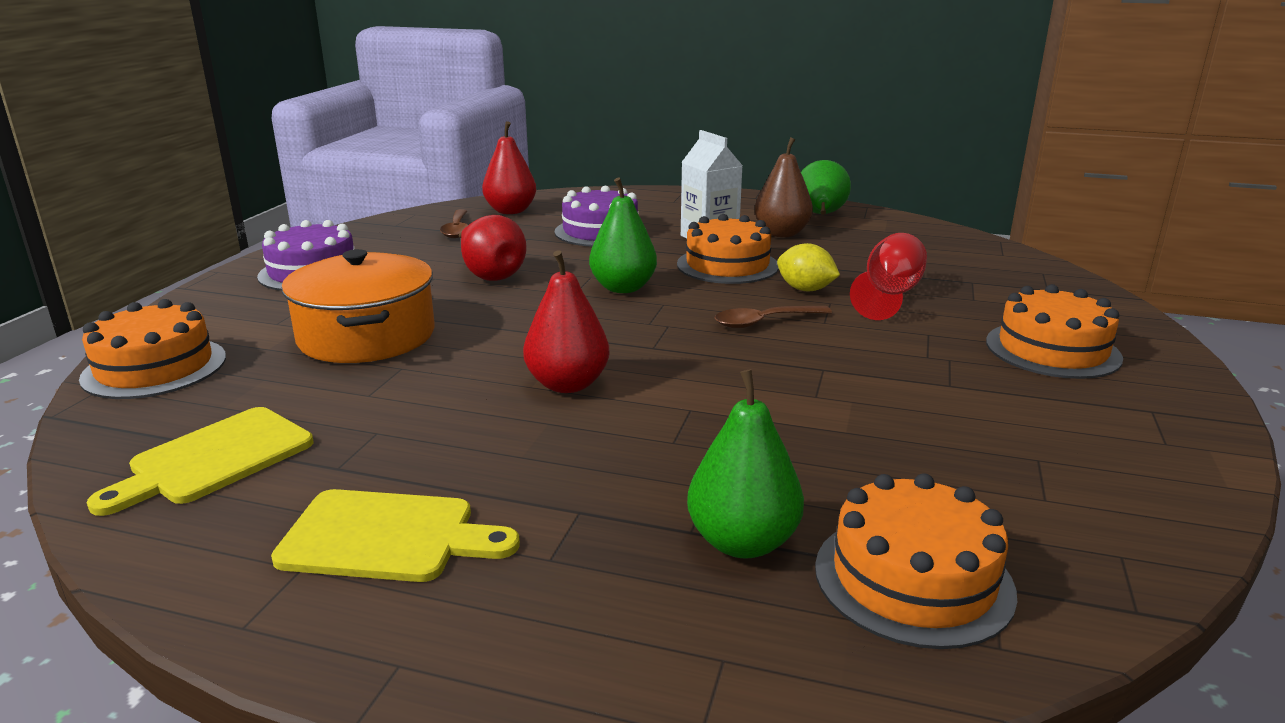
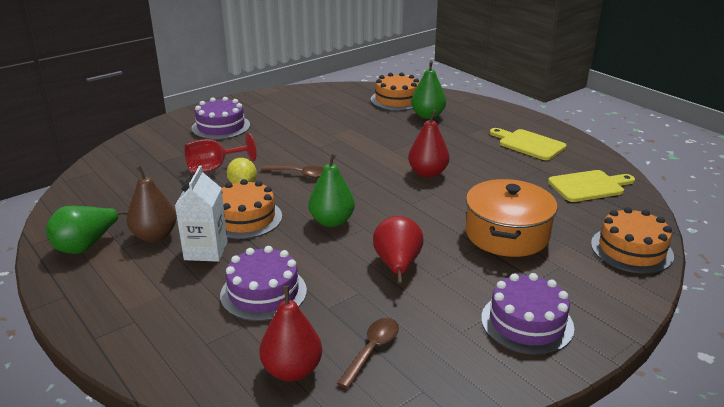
camera: 145 degrees left, 5 degrees up
(1052, 350) = (221, 127): orange cake -> purple cake

